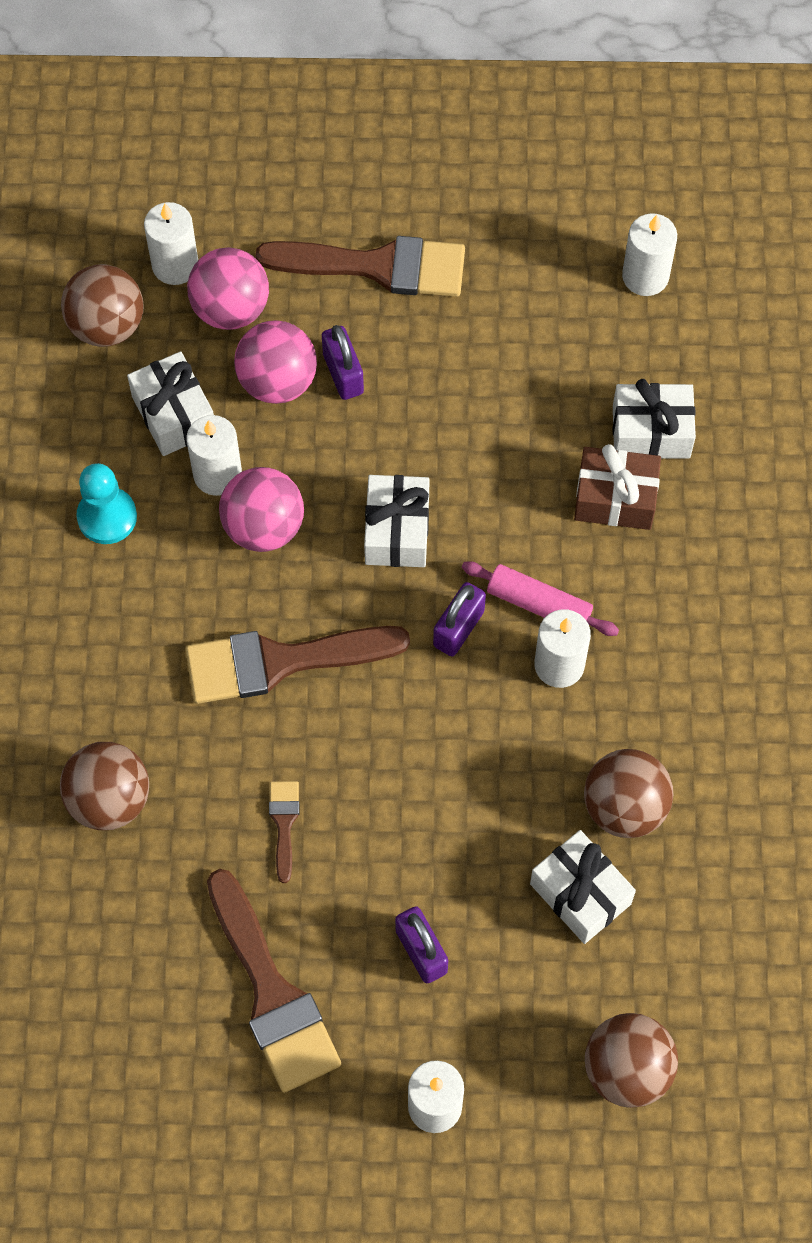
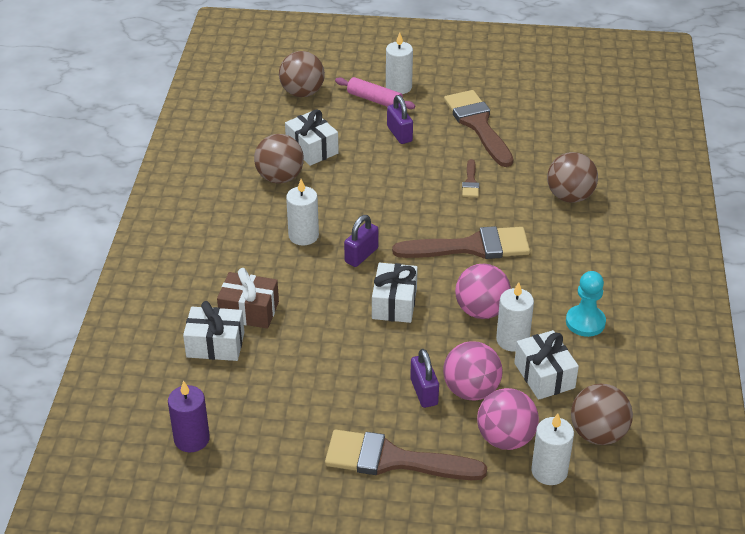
camera: 175 degrees left, 25 degrees down
(539, 604) = (310, 263): pink rolling pin -> pink rolling pin (374, 100)
(645, 276) = (191, 439): white candle -> purple candle

